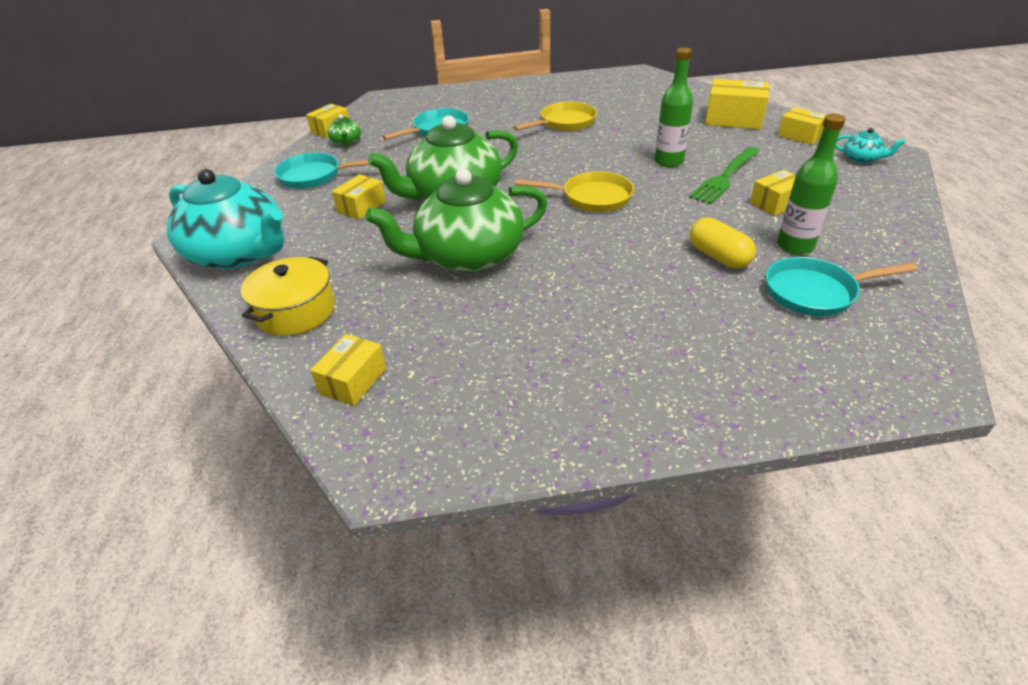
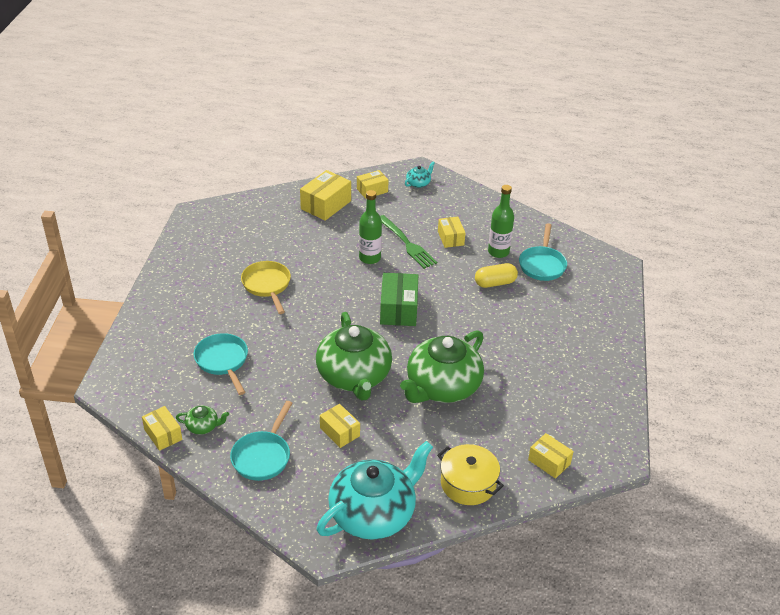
camera: 75 degrees left, 0 degrees up
(468, 256) = (442, 387): green teapot -> green teapot turned 45 degrees clockwise
(592, 198) = (398, 309): yellow pan -> green box

